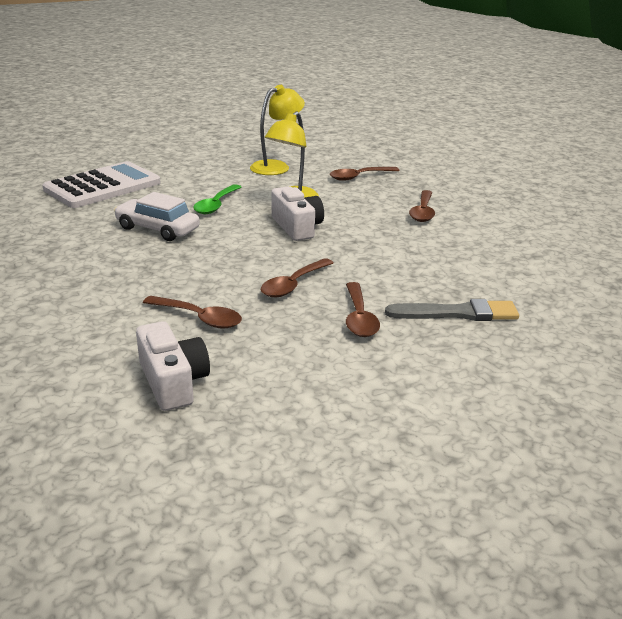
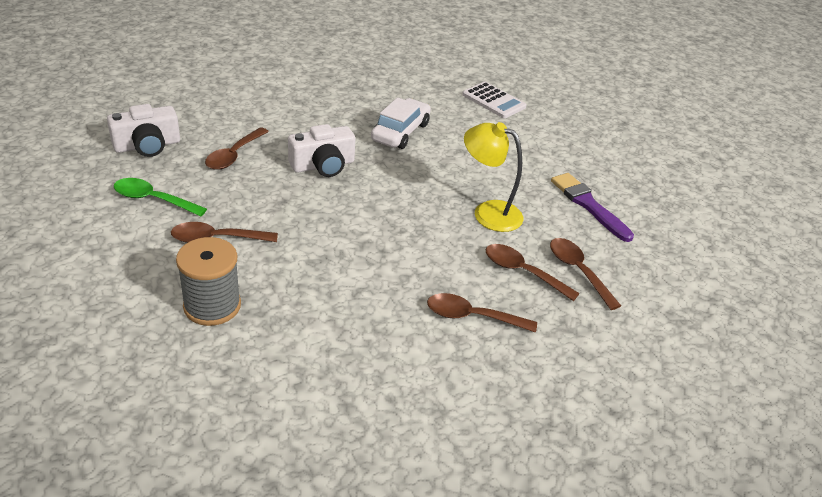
camera: 85 degrees right, 10 degrees up
(102, 186) = (494, 101): white calculator -> white calculator, size x0.60
(216, 205) = (462, 163): green spoon -> green spoon (153, 199)
(276, 166) = (588, 205): yellow lamp -> purple brush
(293, 285) = (285, 204): brown spoon -> brown spoon (522, 272)
(297, 227) = (413, 212): white camera -> white camera (323, 165)
(457, 313) = (212, 306): grey brush -> grey spool

